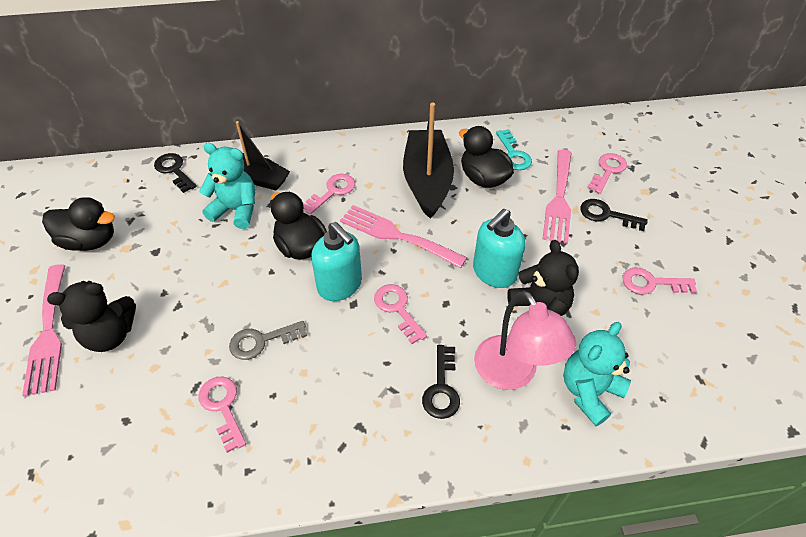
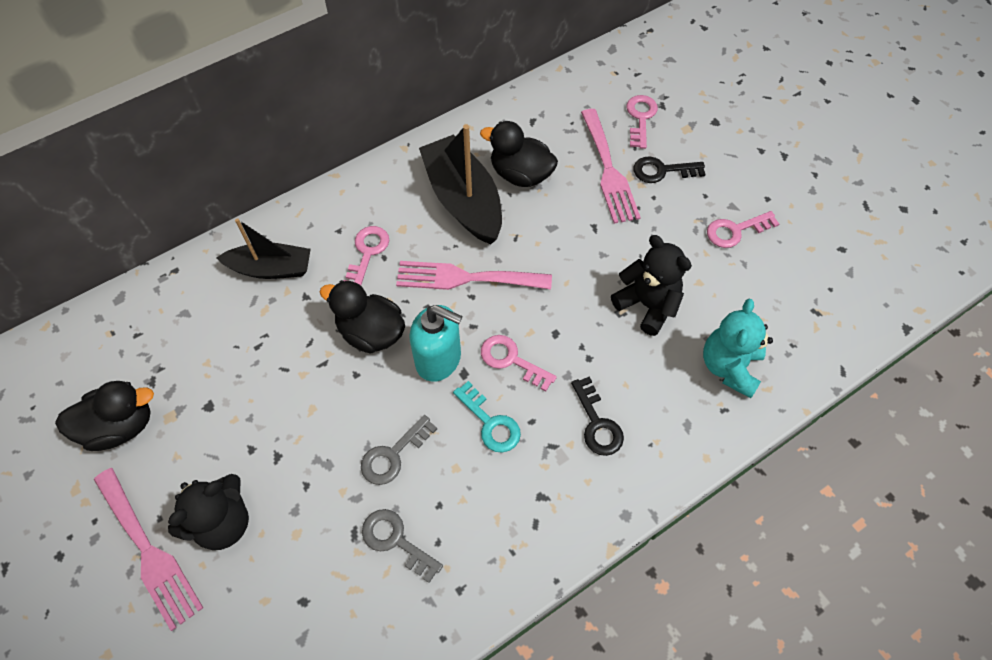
camera: 25 degrees left, 10 degrees up
(174, 170) = (163, 298): black key -> none
(222, 407) = (396, 541): pink key -> grey key
(236, 210) = (271, 318): turquoise teddy bear -> none
(494, 273) = (585, 280): turquoise soap dispenser -> none
(512, 374) = (654, 380): pink lamp -> none
(513, 154) = (537, 133): turquoise key -> turquoise key (490, 423)

